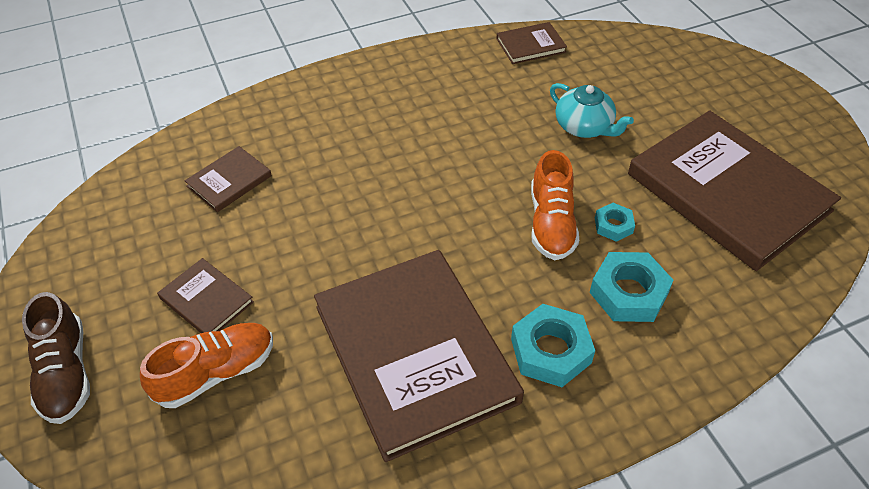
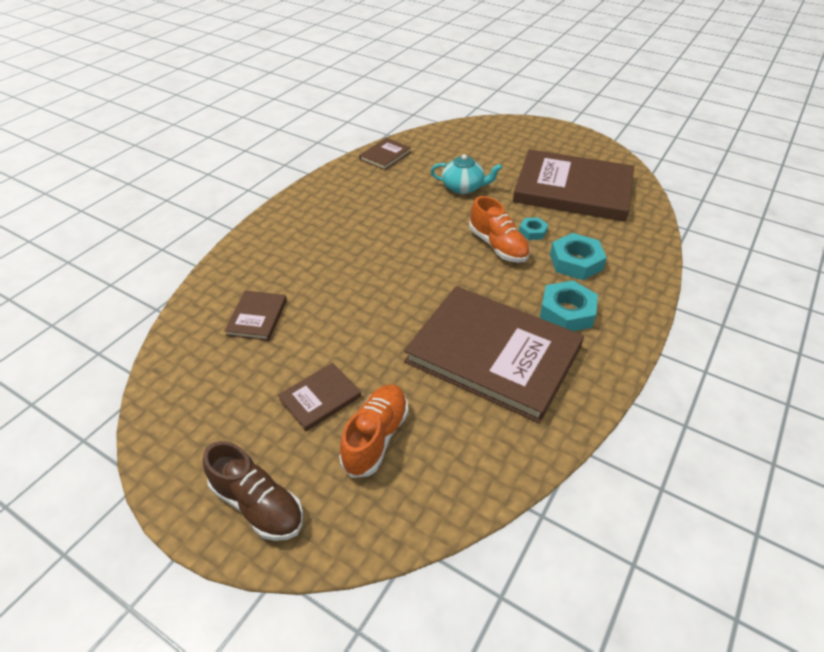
camera: 35 degrees left, 5 degrees down
(206, 300) = (320, 398): brown book -> brown book turned 45 degrees counterclockwise

